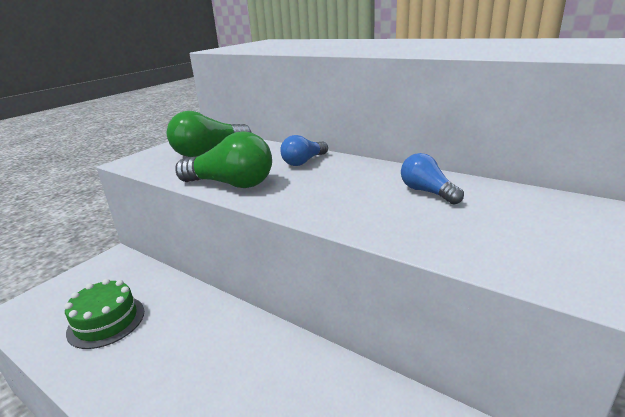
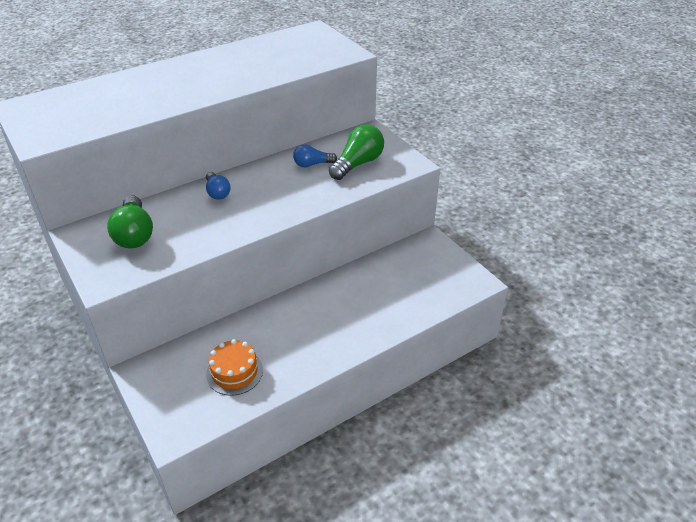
camera: 70 degrees left, 15 degrees up
(106, 321) = (234, 372): green cake -> orange cake
(231, 184) = (224, 232): green light bulb -> green light bulb (358, 164)

